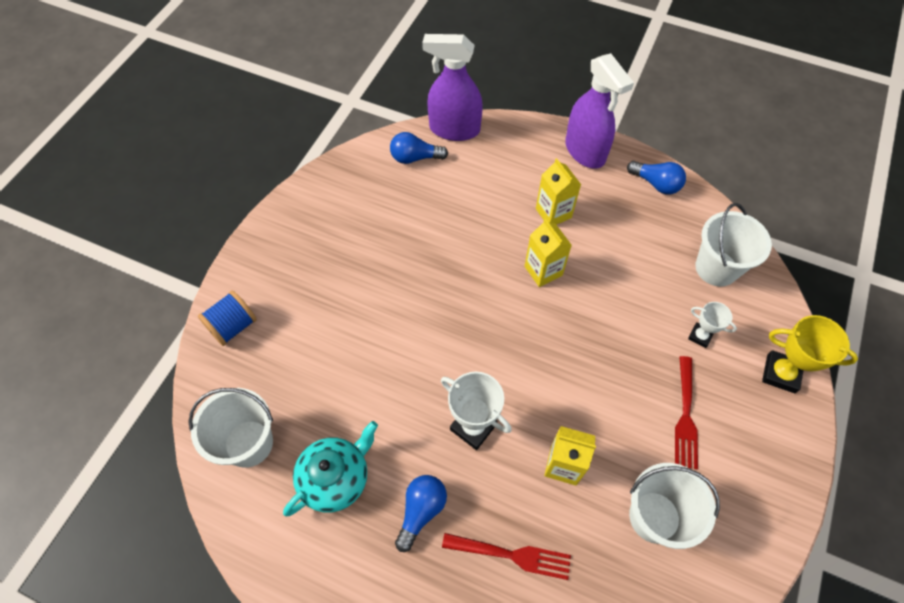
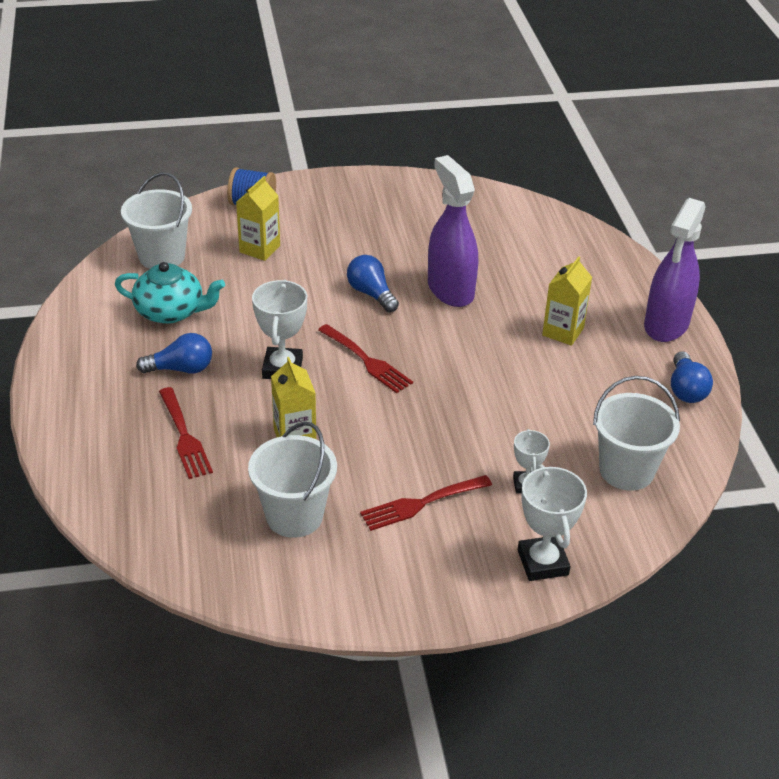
camera: 55 degrees right, 20 degrees down
(415, 158) = (525, 224): blue light bulb -> blue light bulb (371, 294)
(454, 129) = (587, 233): purple spray bottle -> purple spray bottle (450, 290)
(503, 359) = (366, 360): none -> red fork
(543, 271) = (487, 350): yellow carton -> yellow carton (260, 249)
(780, 374) = (542, 562): yellow trophy -> white trophy

